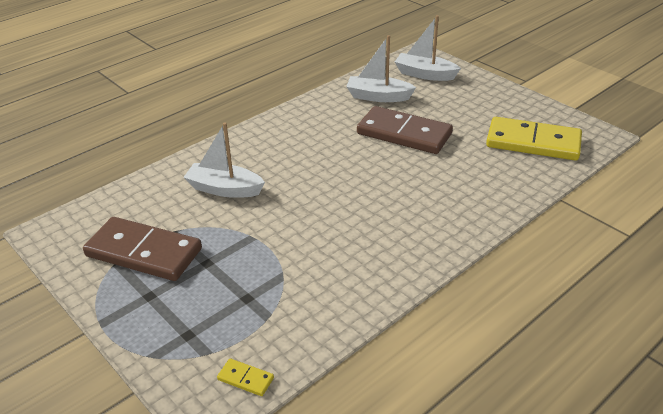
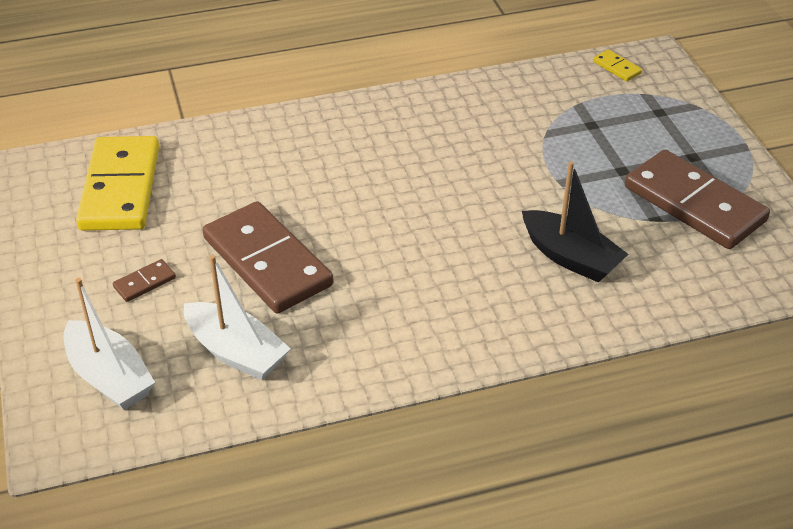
camera: 155 degrees left, 5 degrees up
(224, 189) = (570, 257): white boat -> black boat
(456, 107) = (144, 282): none -> brown domino
(533, 143) = (121, 188): yellow domino -> yellow domino turned 45 degrees clockwise

